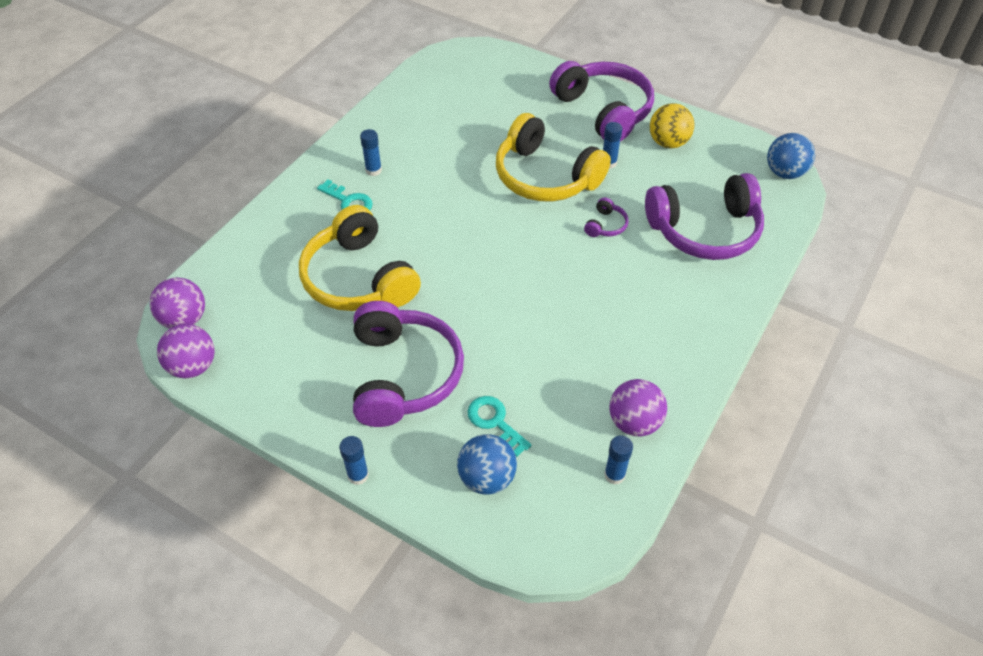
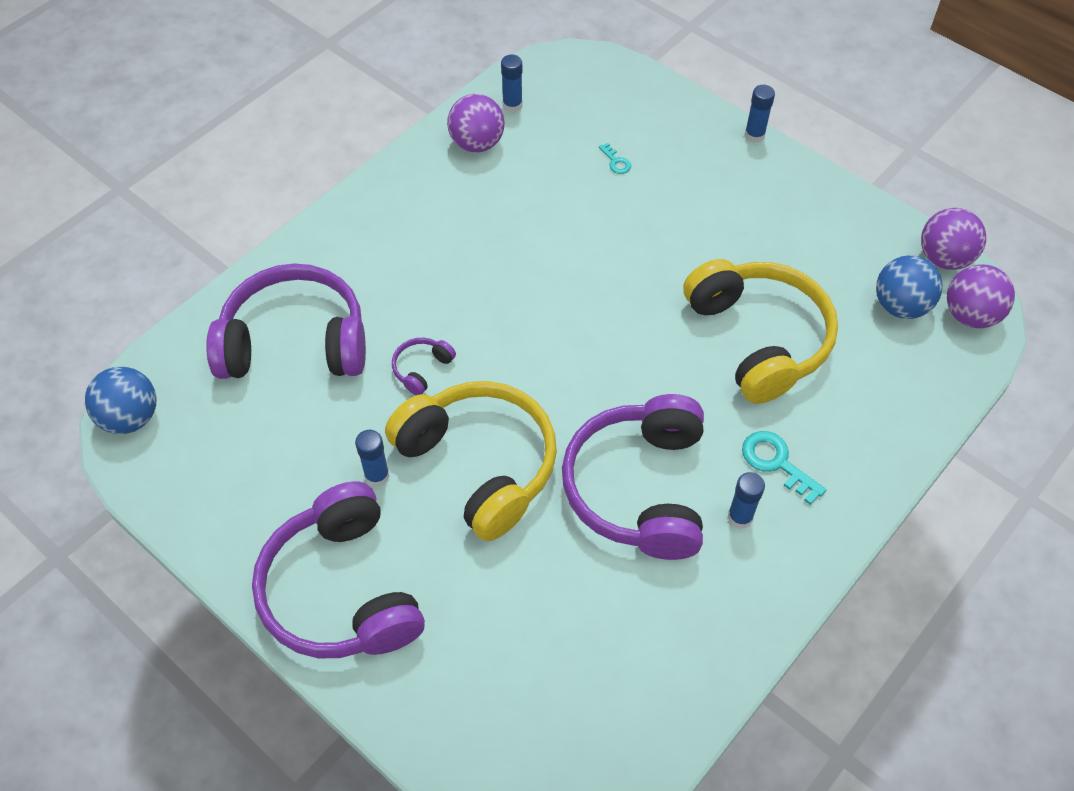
camera: 170 degrees left, 5 degrees up
(402, 375) = (707, 218): purple headphones -> purple headphones (640, 488)
(487, 478) = (632, 118): blue ball -> blue ball (900, 306)
(495, 422) = (616, 162): turquoise key -> turquoise key, size x0.56
(668, 143) = (269, 502): yellow ball -> none

